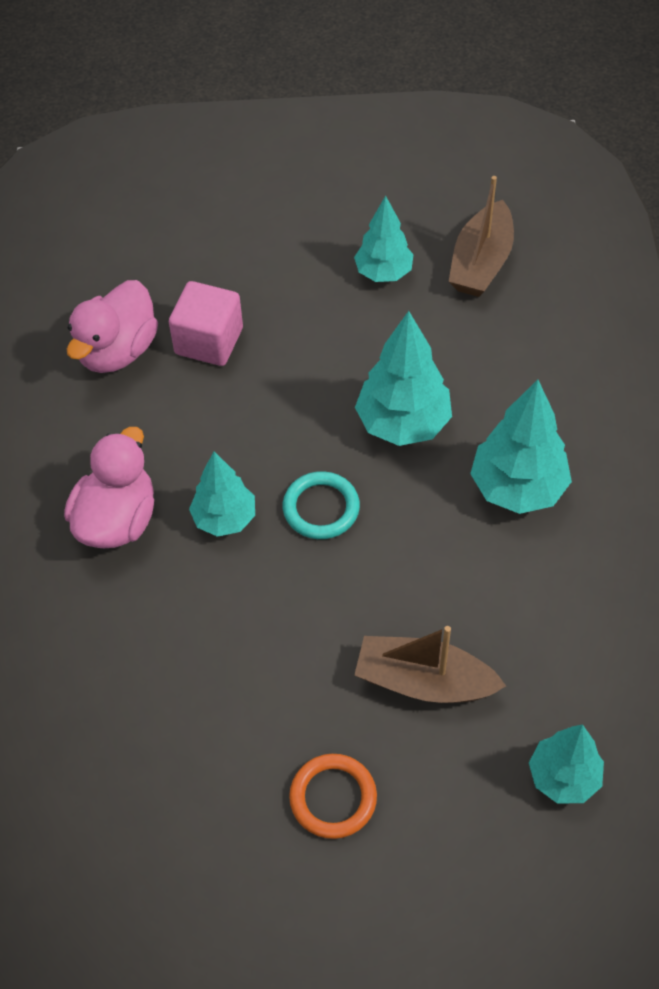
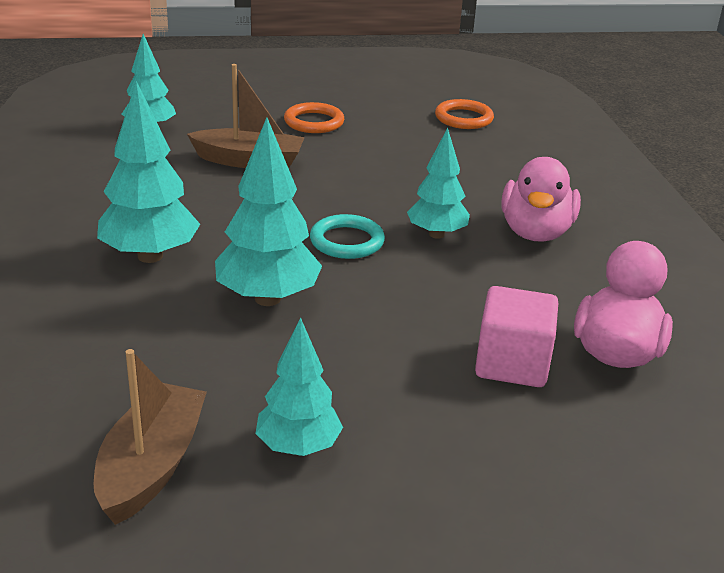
camera: 170 degrees right, 25 degrees down
(109, 811) = (463, 118): none -> orange ring

